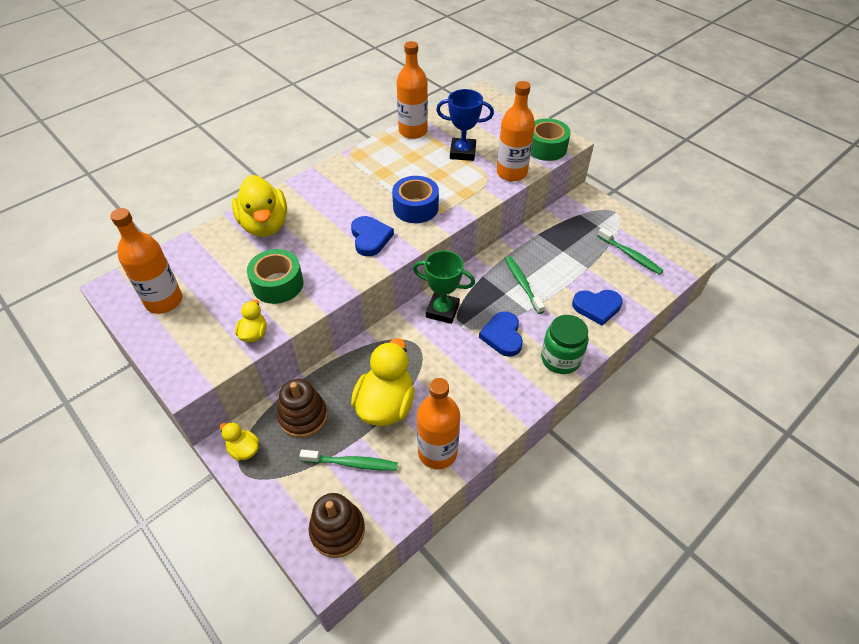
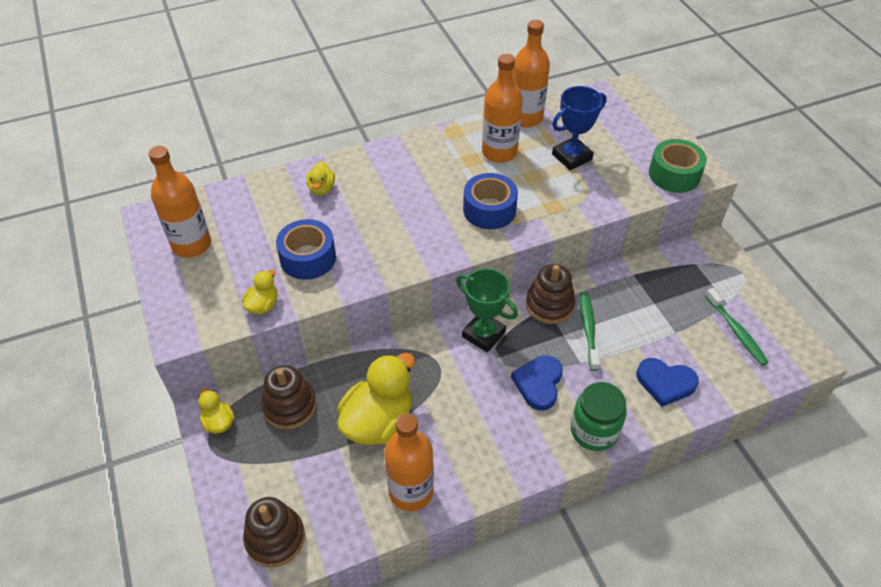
camera: 20 degrees right, 0 degrees up
(265, 225) = (321, 188): yellow duck -> yellow duck, size x0.49
(278, 284) = (308, 258): green tape -> blue tape
(352, 463) = (318, 473): green toothbrush -> none
(370, 238) = (425, 232): blue heart -> none
(462, 152) = (571, 157): blue trophy -> blue trophy turned 60 degrees counterclockwise
(484, 274) = (549, 305): none -> brown stacking toy
(511, 173) = (618, 196): orange bottle -> orange bottle (499, 152)

